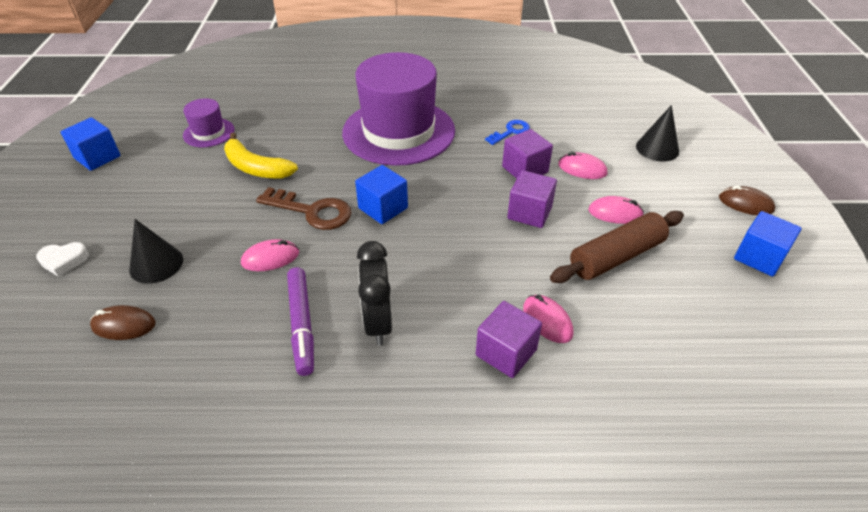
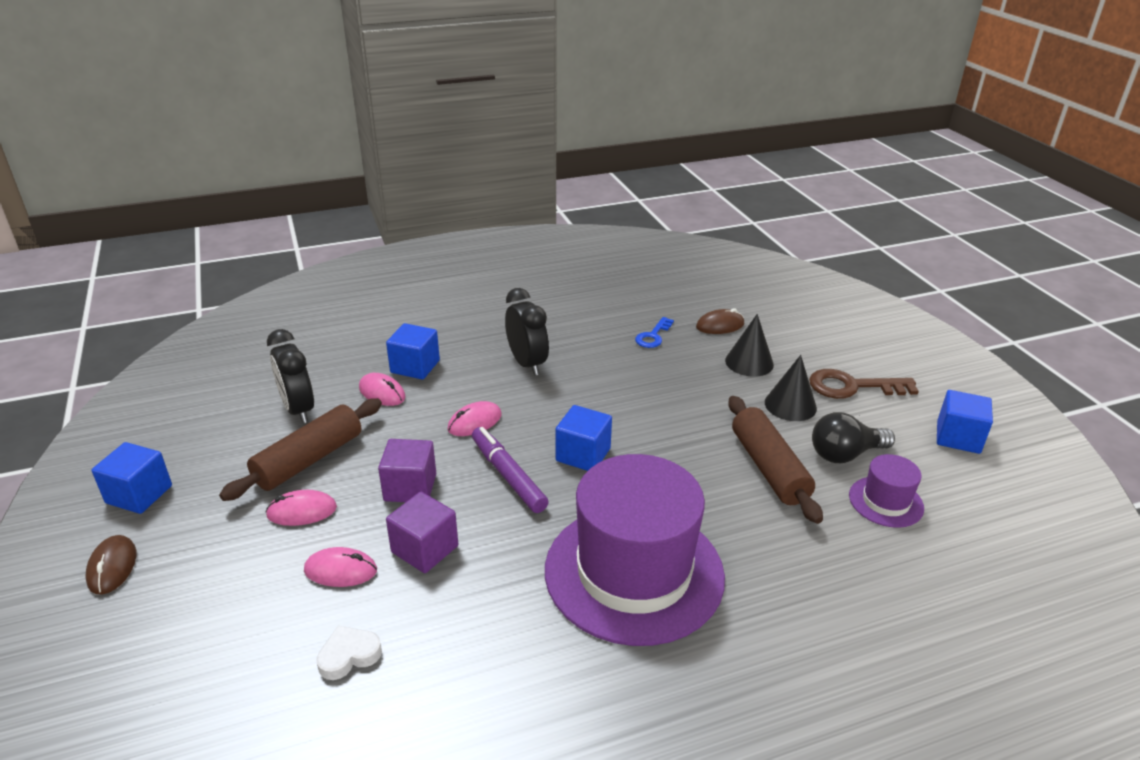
camera: 160 degrees right, 10 degrees down
(64, 261) = (827, 349): white heart -> white heart (349, 655)
(192, 164) = (845, 454): none -> black light bulb
(255, 167) = (769, 468): yellow banana -> brown rolling pin
(270, 258) = (656, 386): pink mouse -> pink mouse (474, 422)
(302, 324) = (587, 351): purple marker -> purple marker (508, 475)
(312, 211) = (657, 434): brown key -> brown key (853, 386)
(506, 352) = (415, 366): purple cube -> blue cube
(510, 132) = (459, 619): blue key -> blue key (653, 336)
(637, 319) = (298, 409): none -> black clock
(657, 148) = (209, 645): black cone -> black cone (790, 405)
(745, 204) = (112, 567): brown mouse -> brown mouse turned 75 degrees clockwise

